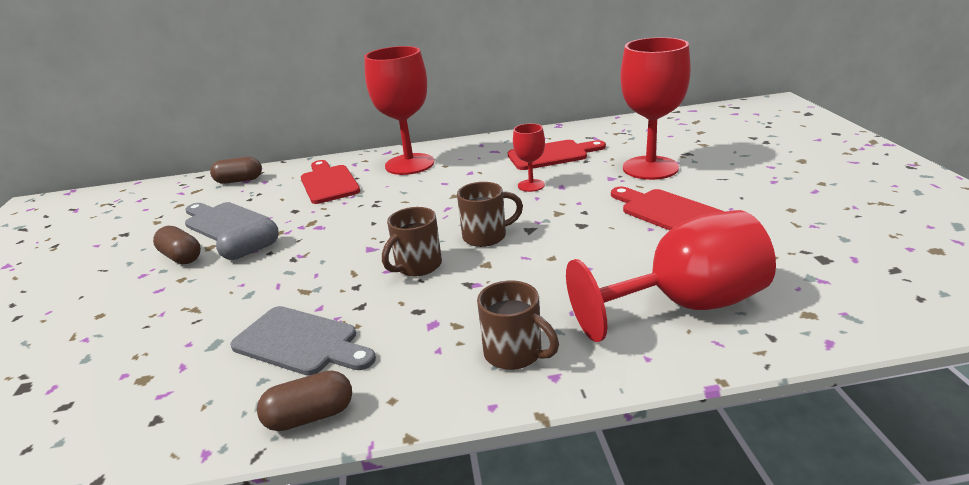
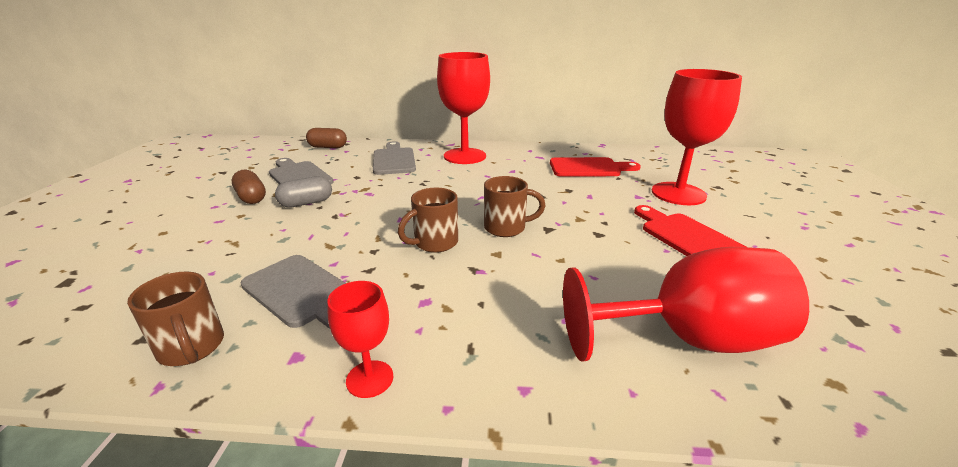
camera: 10 degrees right, 0 degrees up
(310, 416) = (270, 372): brown capsule -> none
(328, 183) = (394, 160): red cutting board -> grey cutting board
(515, 353) = (492, 352): brown mug -> brown mug (192, 348)
(531, 185) = (562, 190): red goblet -> red goblet (369, 379)

